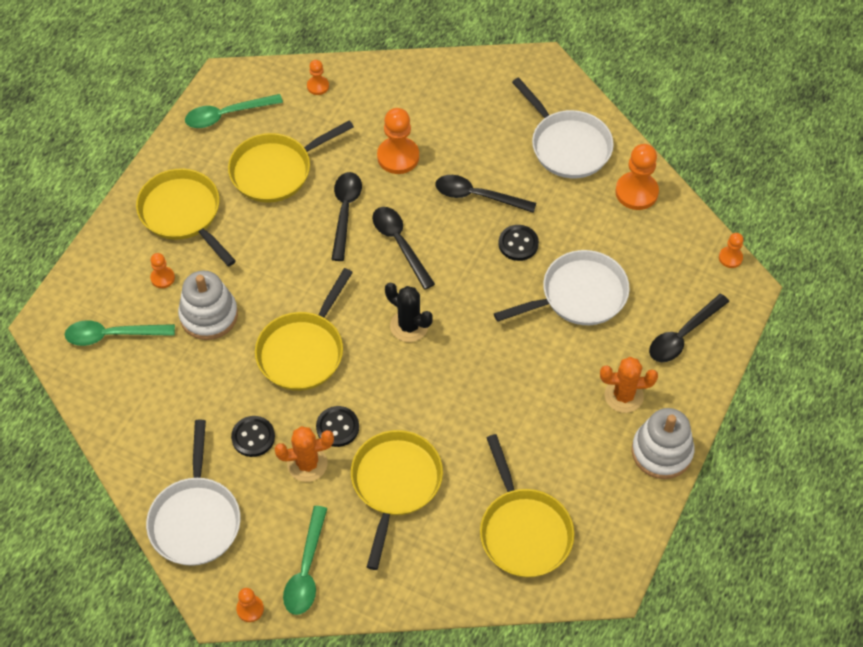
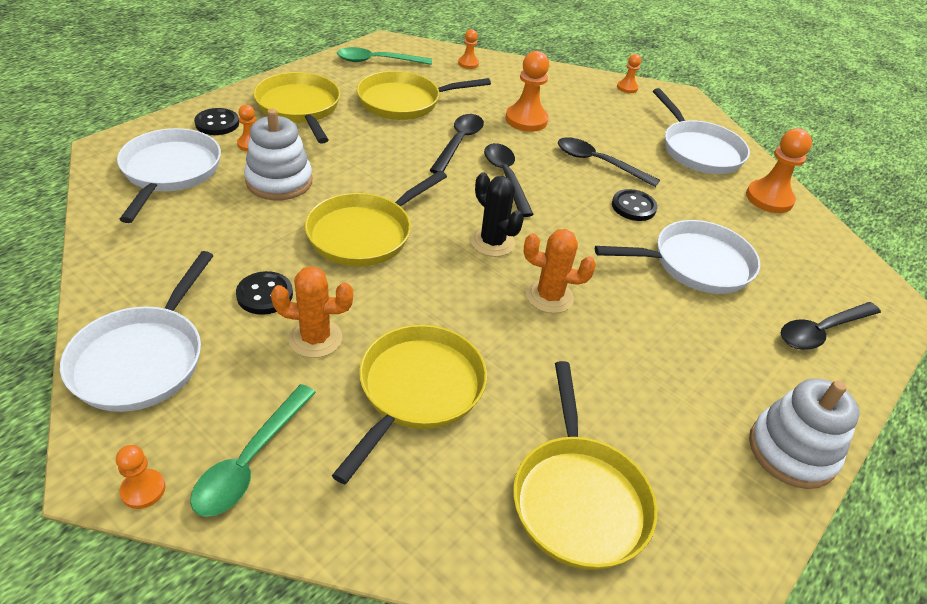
camera: 10 degrees right, 15 degrees down
(113, 335) = (170, 172): green spoon -> white pan
(337, 427) = (370, 312): black button -> black button (217, 123)
(624, 396) = (742, 373): orange cactus -> orange cactus (549, 296)
(730, 258) = (878, 275): orange pawn -> orange pawn (627, 88)

